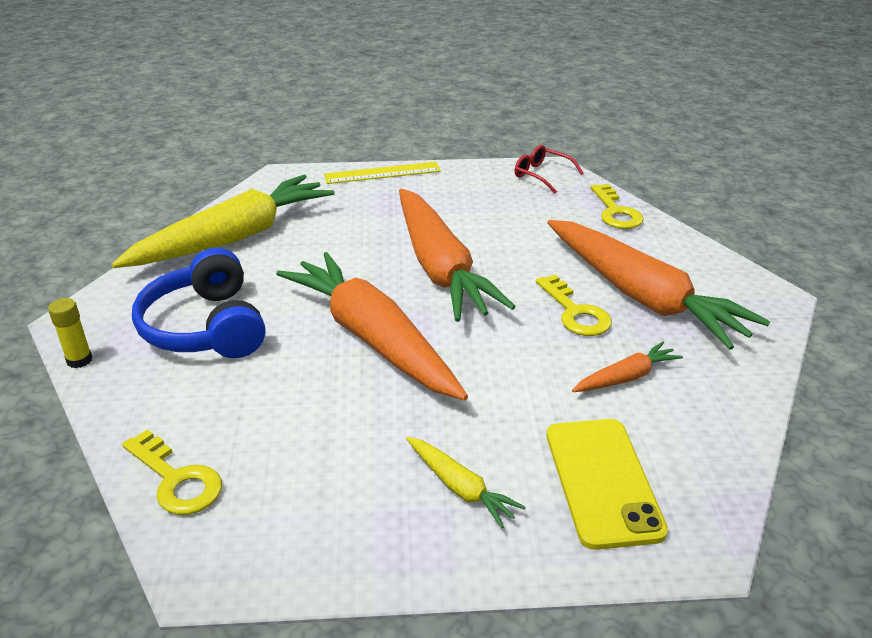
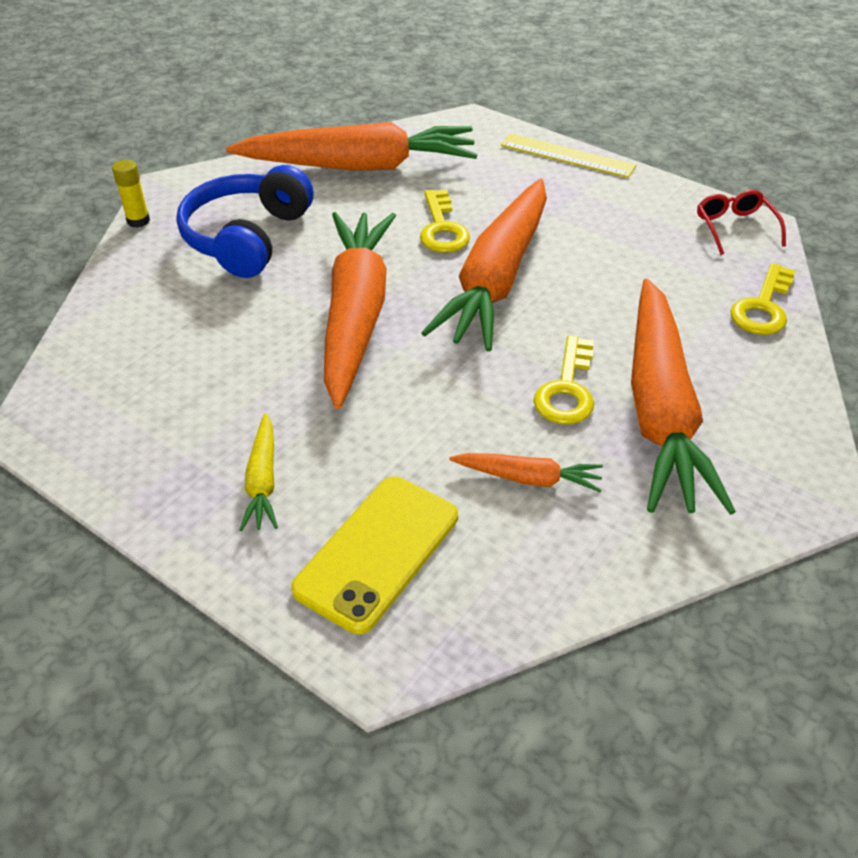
camera: 40 degrees right, 10 degrees up
(177, 480) = (93, 350): yellow key -> yellow key (442, 229)
(234, 237) = (359, 166): yellow carrot -> orange carrot

